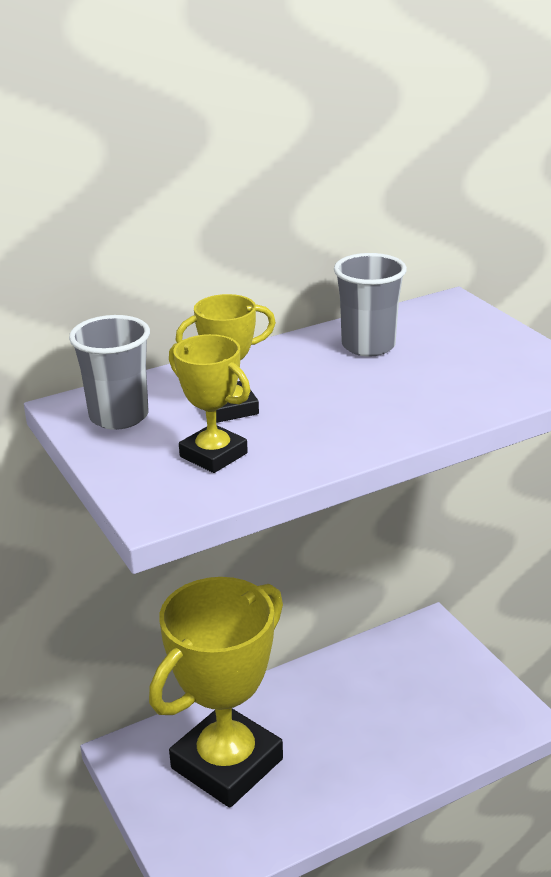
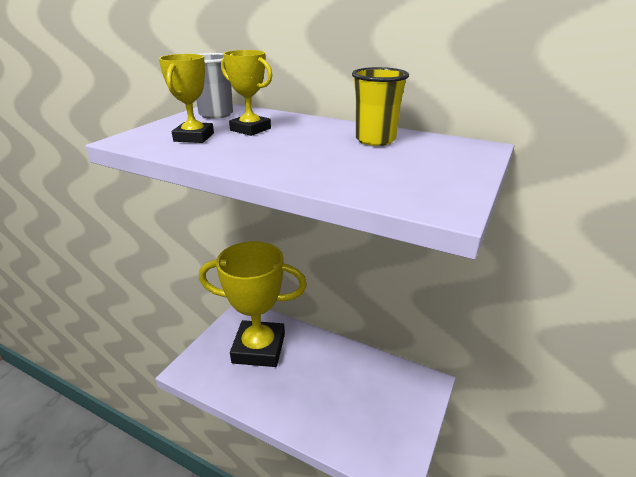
camera: 55 degrees right, 0 degrees up
(368, 346) = (375, 140): grey cup -> yellow cup

